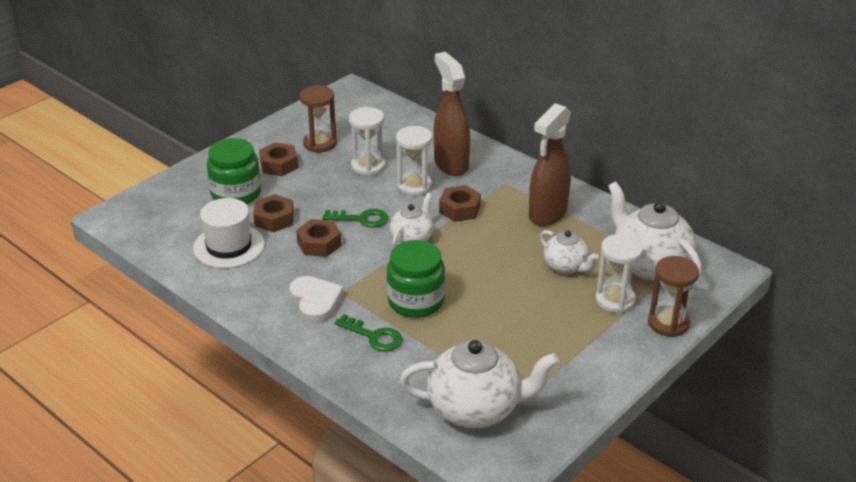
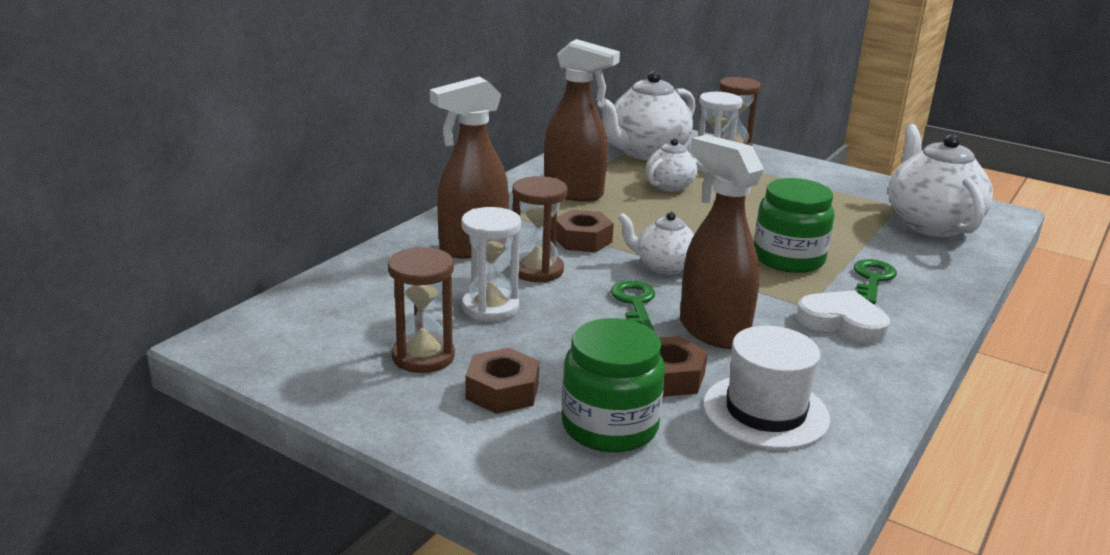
camera: 100 degrees left, 10 degrees down
(315, 302) = (842, 322): white heart -> white heart turned 60 degrees clockwise
(319, 244) = (712, 331): brown nut -> brown spray bottle
(414, 186) = (537, 270): white hourglass -> brown hourglass

